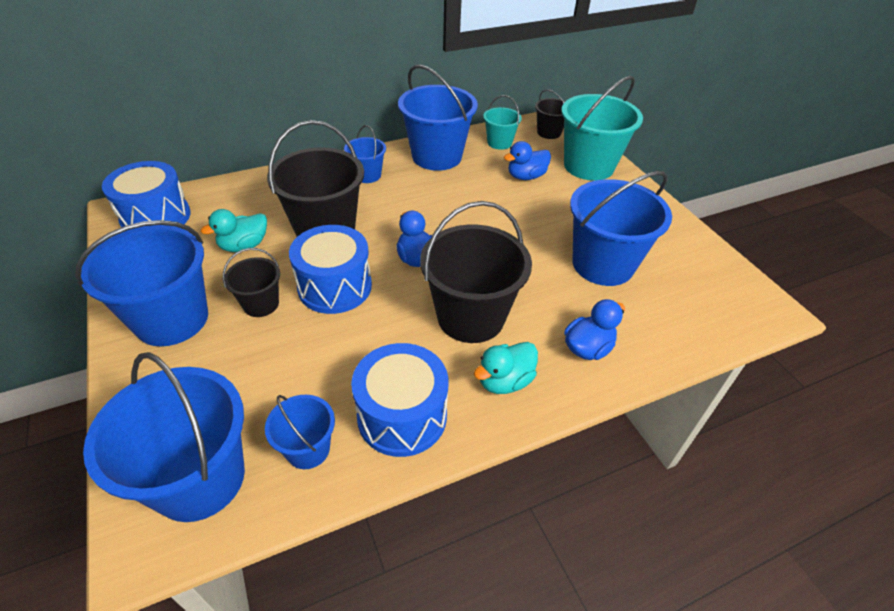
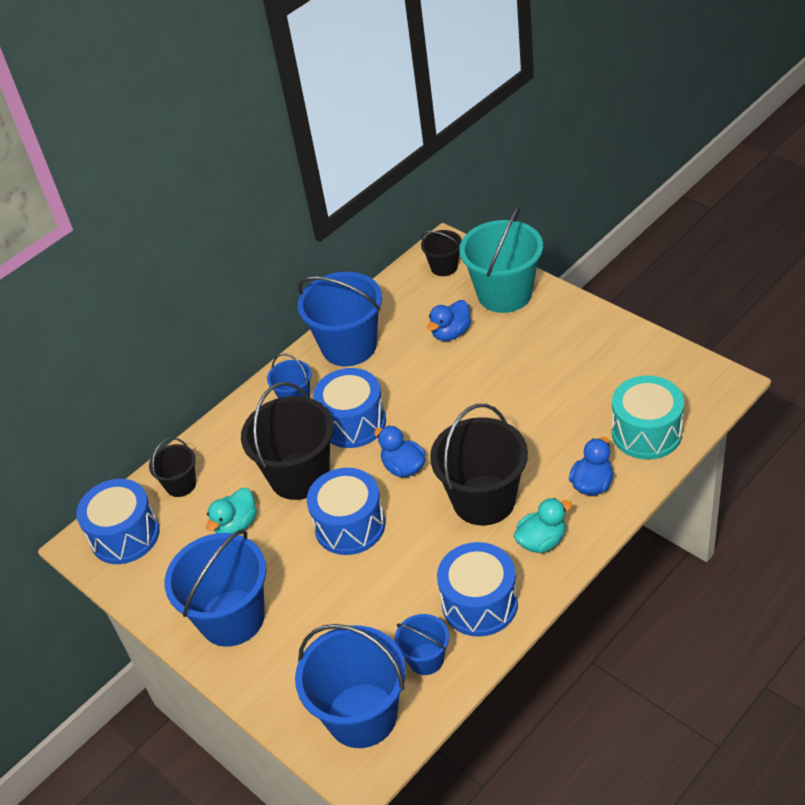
camera: 15 degrees left, 0 degrees up
(261, 304) = (298, 570): black bucket -> black bucket (181, 484)
(400, 209) = (353, 422): none -> blue drum
(499, 143) = (401, 302): turquoise bucket -> none
(504, 381) = (542, 541): turquoise duck -> turquoise duck turned 150 degrees counterclockwise
(602, 264) = (568, 400): blue bucket -> none
(668, 323) = (646, 433): none -> turquoise drum

